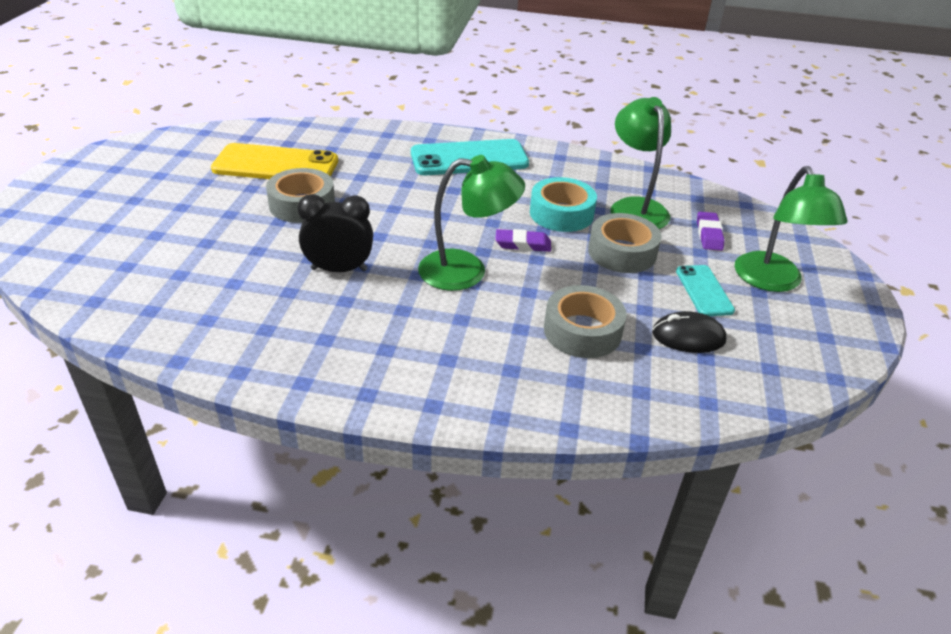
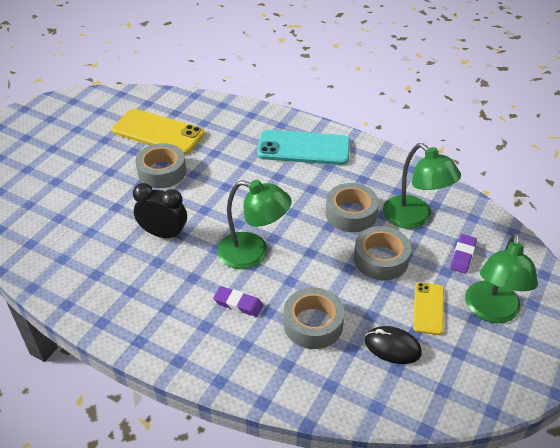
camera: 20 degrees right, 5 degrees up
(523, 244) = (306, 237): purple eraser -> purple eraser (238, 304)
(561, 213) = (351, 213): turquoise tape -> grey tape
(635, 207) = (414, 218): green lamp -> green lamp turned 135 degrees clockwise
(704, 291) = (428, 308): turquoise phone -> yellow phone

